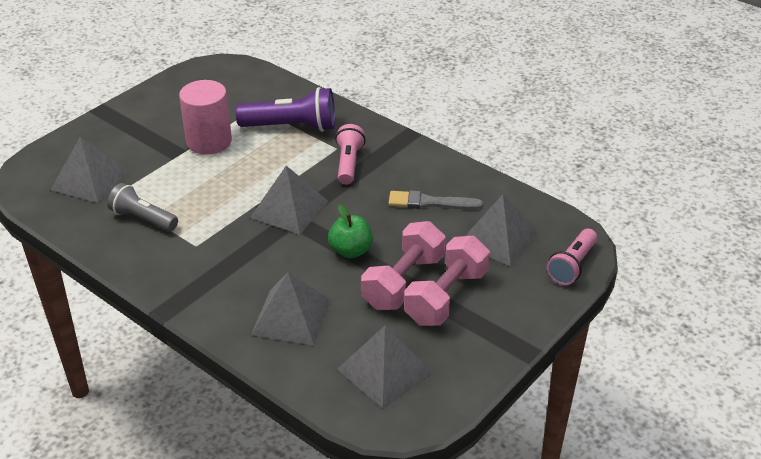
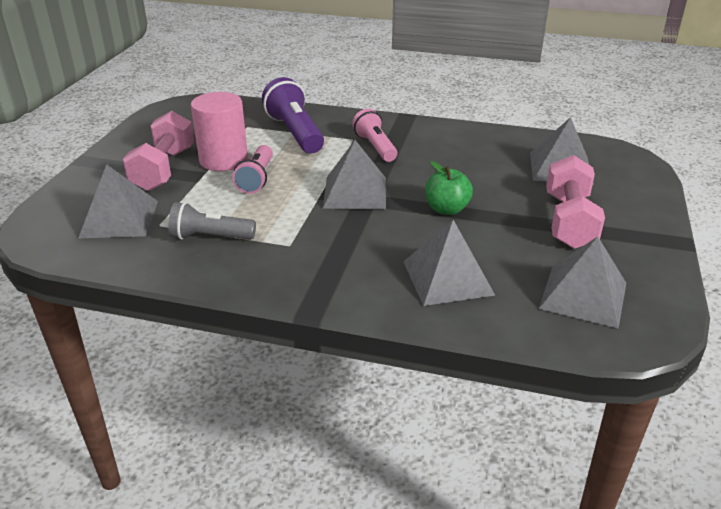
camera: 25 degrees left, 5 degrees down
(291, 127) = (295, 133): purple flashlight -> purple flashlight turned 90 degrees counterclockwise
(403, 282) = (520, 220): pink dumbbell -> pink dumbbell (164, 169)
(430, 203) = (476, 158): grey brush -> none
(572, 265) = (640, 172): pink flashlight -> pink flashlight (257, 179)

